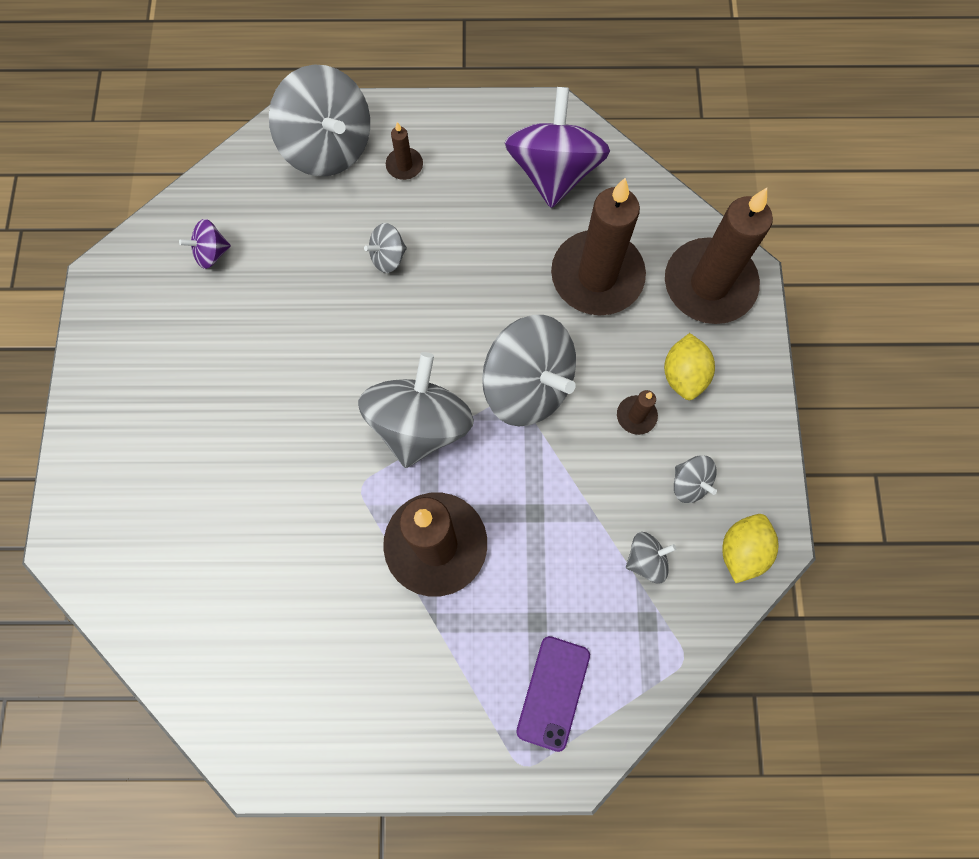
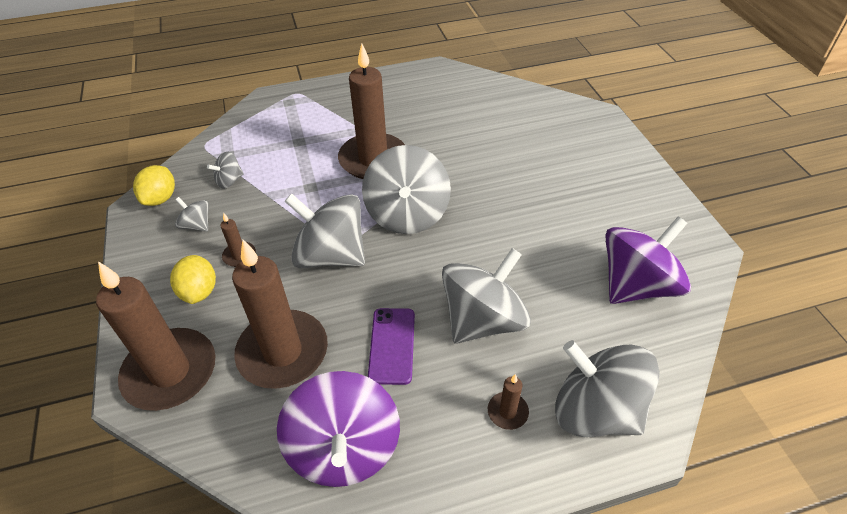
camera: 165 degrees right, 25 degrees down
(211, 253) = (636, 285): purple spinning top -> purple spinning top, size x2.18
(388, 257) = (483, 320): grey spinning top -> grey spinning top, size x2.18
(553, 692) = (284, 118): purple phone -> purple phone (392, 345)

